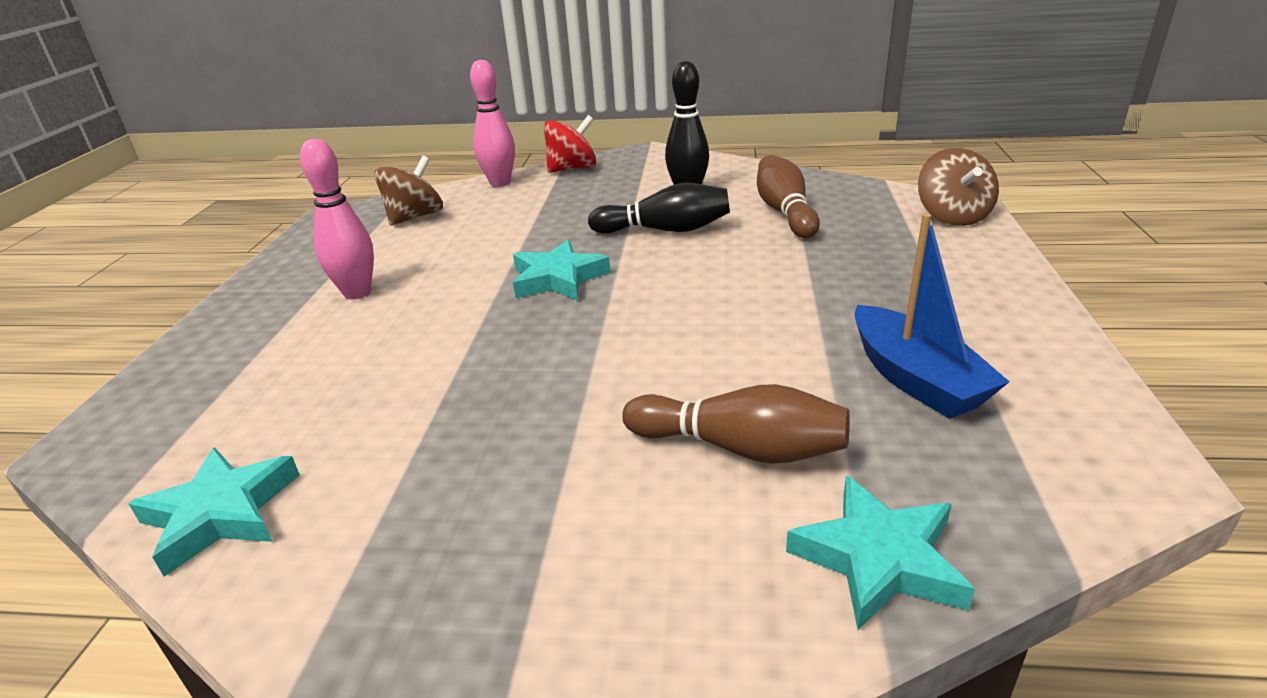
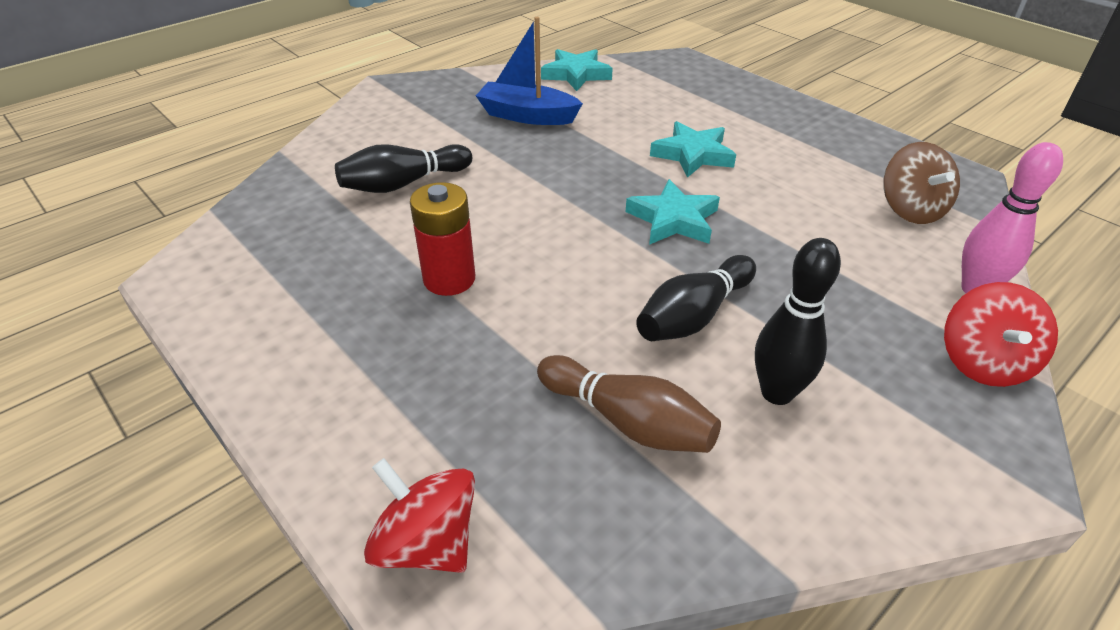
camera: 130 degrees right, 10 degrees up
(357, 293) = (763, 146): pink bowling pin -> none
(740, 448) = (403, 184): brown bowling pin -> black bowling pin
(806, 320) = (449, 279): none -> red battery
(878, 559) = (302, 175): turquoise star -> turquoise star (693, 154)
(916, 379) = (335, 269): blue boat -> blue boat (527, 116)
(952, 216) = (427, 543): brown spinning top -> red spinning top

